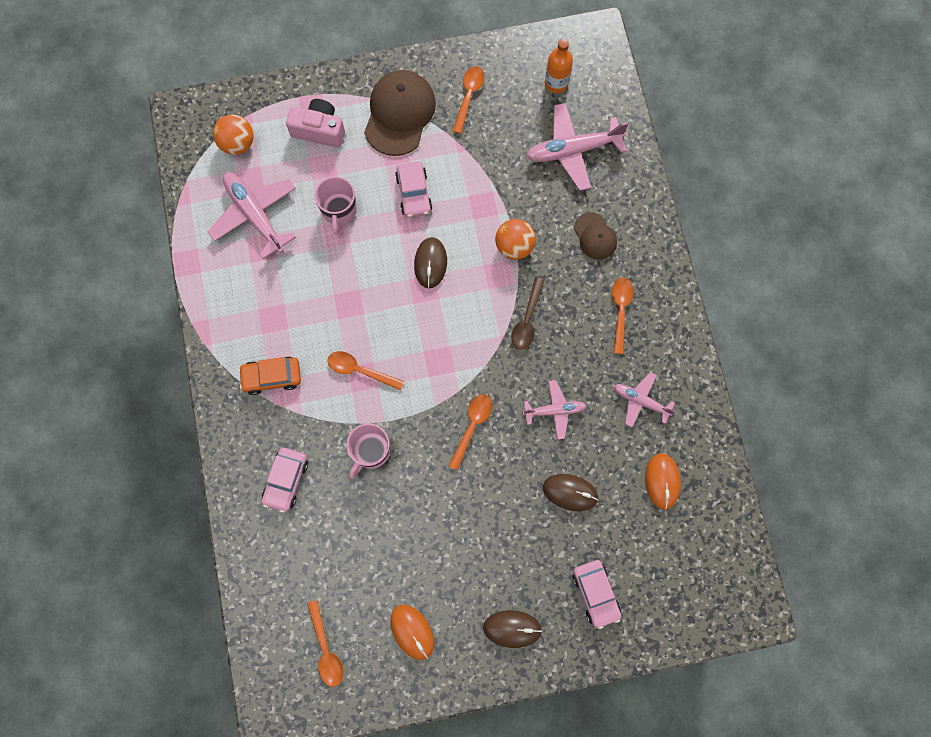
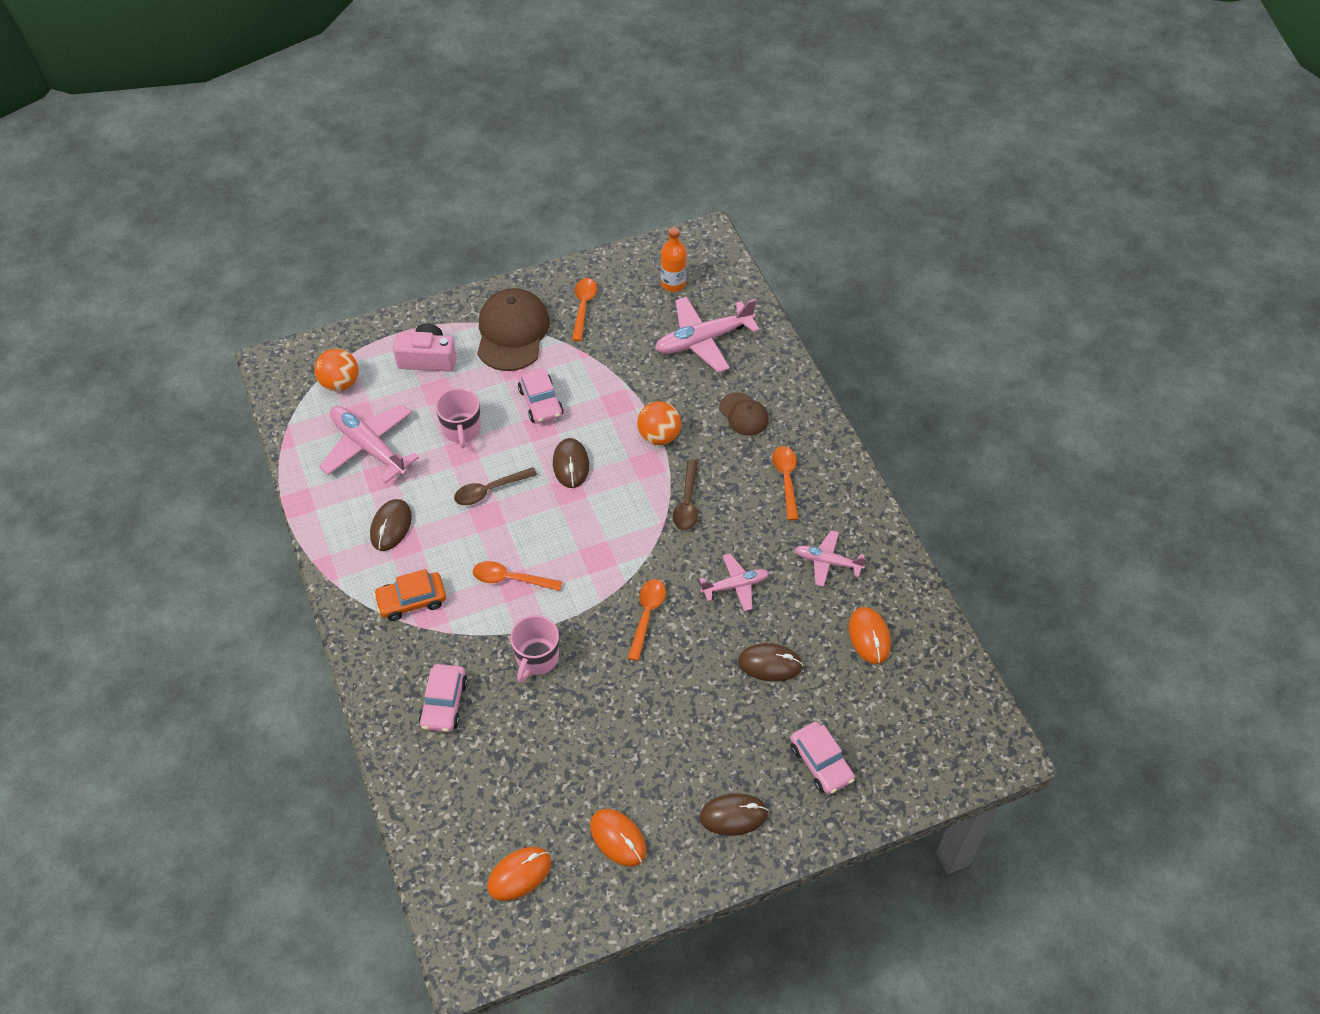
camera: 10 degrees left, 20 degrees down
(263, 300) = (391, 526): none -> brown mouse
(326, 649) = (519, 874): orange spoon -> orange mouse
(355, 278) = (490, 490): none -> brown spoon

